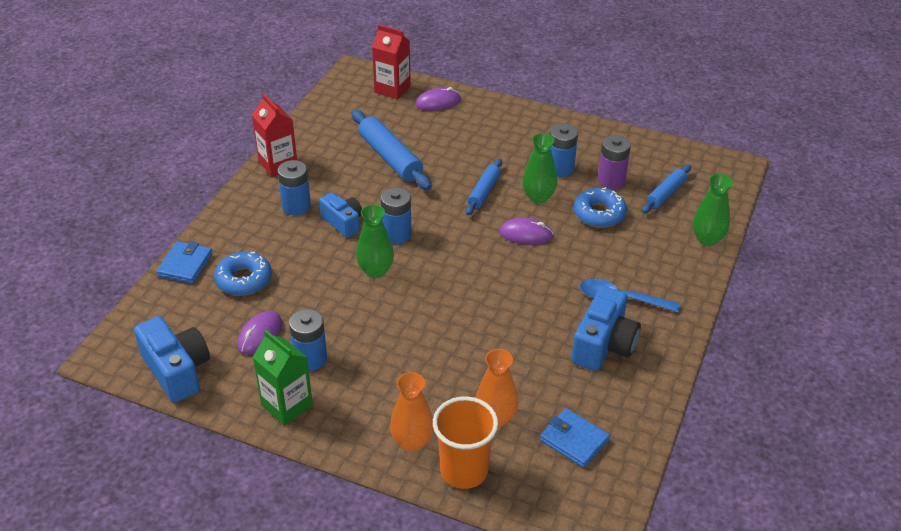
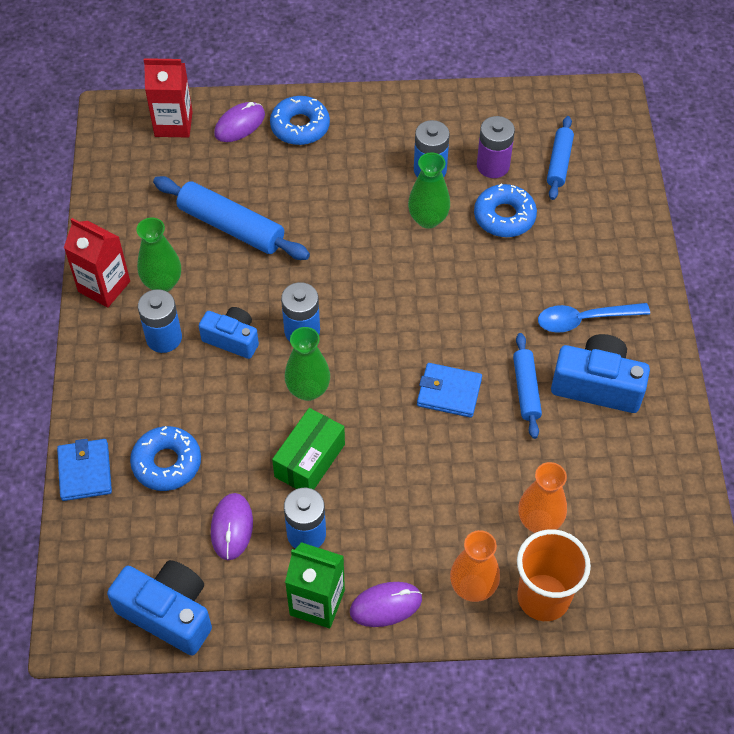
camera: 25 degrees left, 15 degrees up
(346, 314) = (309, 460): none -> green box
(480, 116) = (300, 126): none -> blue donut
(484, 192) = (365, 234): blue rolling pin -> blue rolling pin (526, 389)
(526, 234) = (442, 275): purple mouse -> purple mouse (386, 605)
(574, 440) = (629, 513): blue wallet -> blue wallet (449, 392)
(603, 345) = (597, 385): blue camera -> blue camera turned 75 degrees counterclockwise
(707, 239) = (631, 207): green vase -> green vase (162, 283)

